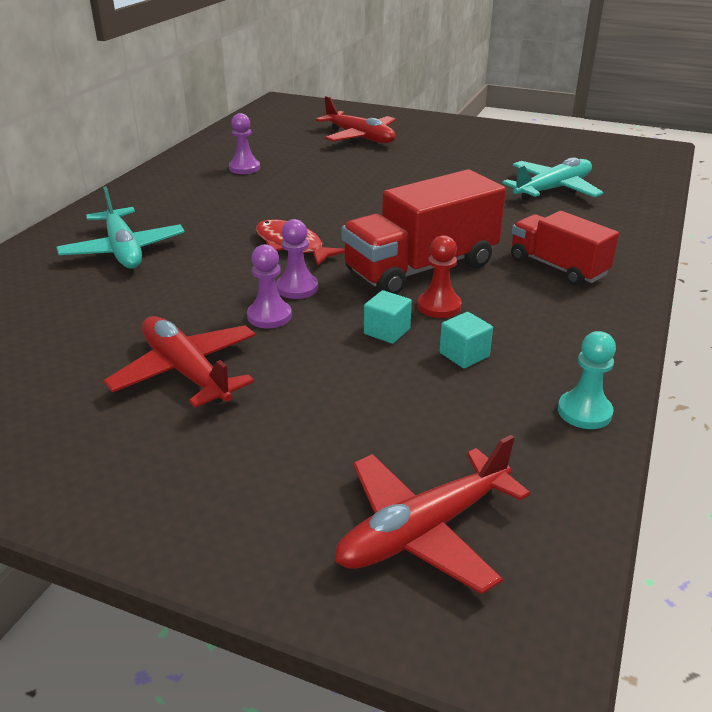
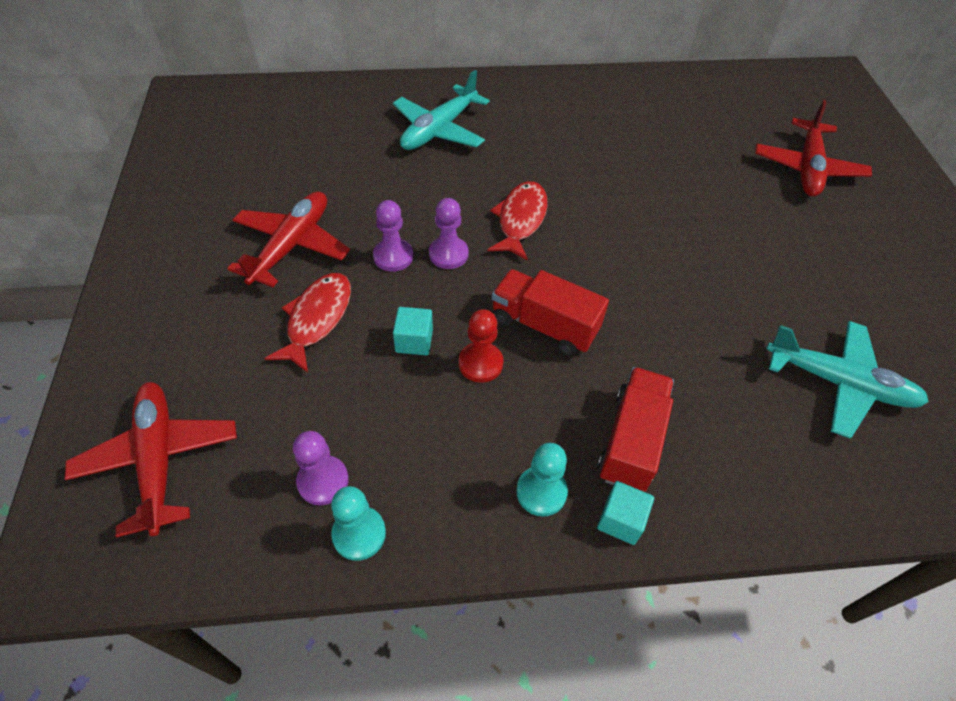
camera: 60 degrees right, 20 degrees up
(244, 168) = (647, 123): purple pawn -> purple pawn (323, 481)
(310, 379) = (317, 319): none -> red fish
(421, 268) = (544, 325): red truck -> red truck, size x0.64
(423, 531) = (158, 459): red plane -> red plane turned 45 degrees clockwise
(464, 355) = (406, 410): turquoise cube -> turquoise cube (621, 520)
(584, 314) = (541, 492): none -> turquoise pawn

